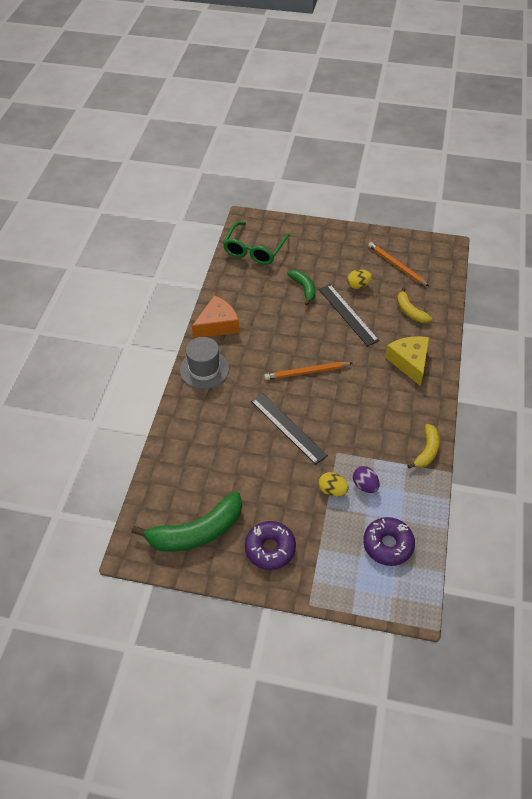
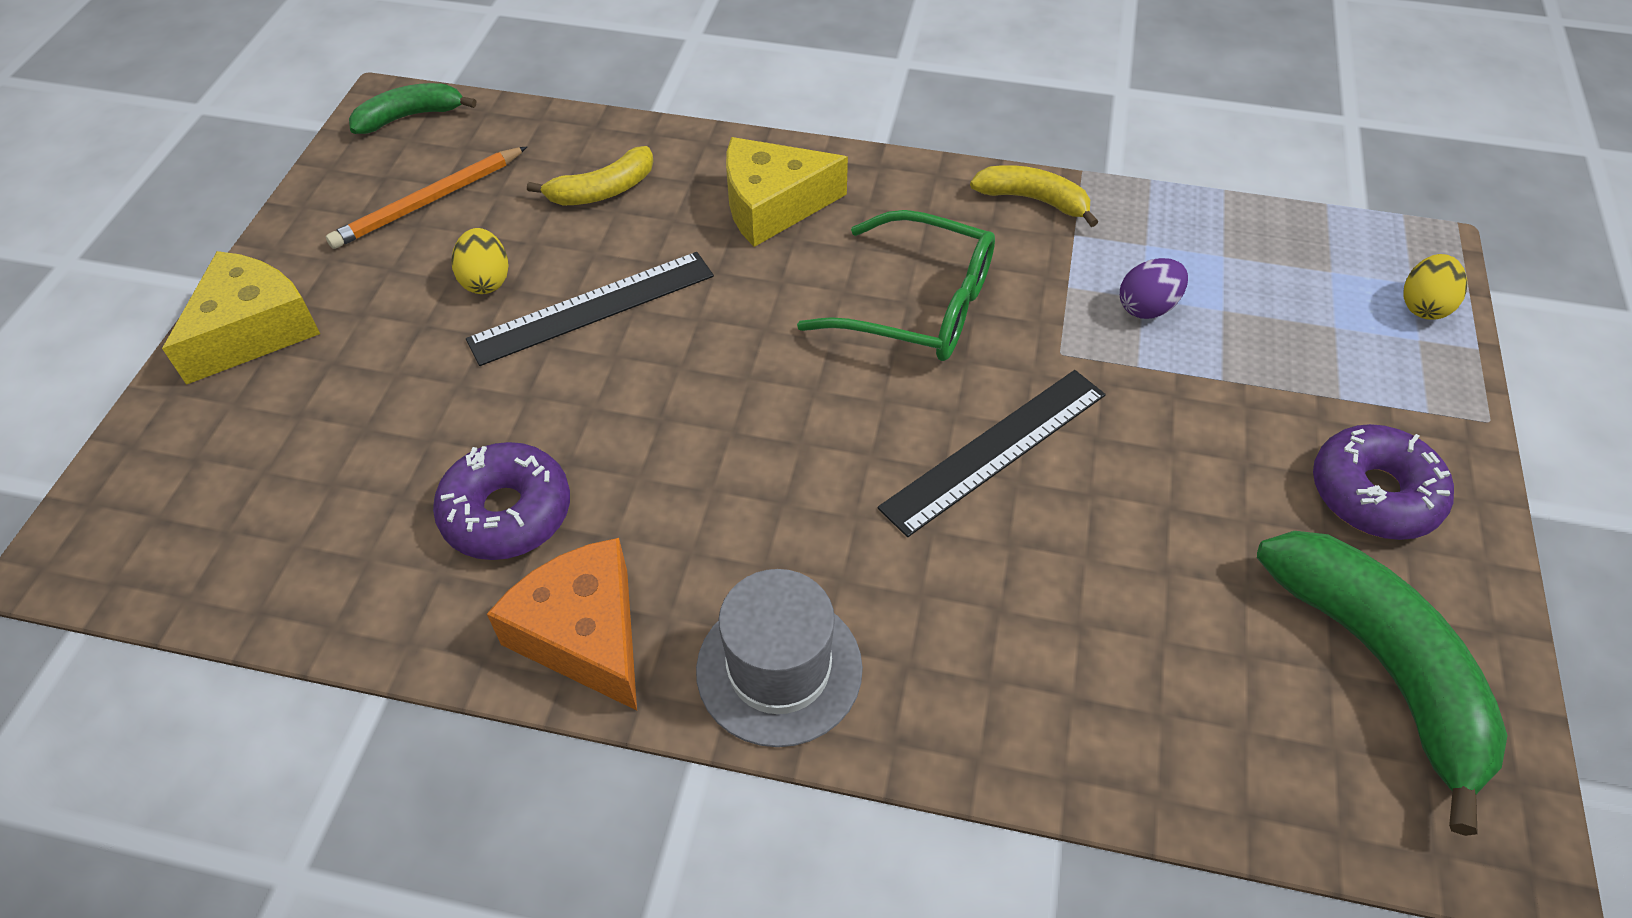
camera: 90 degrees left, 0 degrees up
(254, 249) = (245, 528): green glasses -> green glasses (916, 305)
(304, 288) = (468, 400): green banana -> green banana (410, 117)
(306, 372) = (800, 404): orange pencil -> none
(330, 235) = (253, 330): none -> yellow cheese
(332, 490) = (1174, 366): yellow egg -> yellow egg (1423, 306)
(388, 545) = (1292, 280): purple donut -> purple donut (507, 512)

